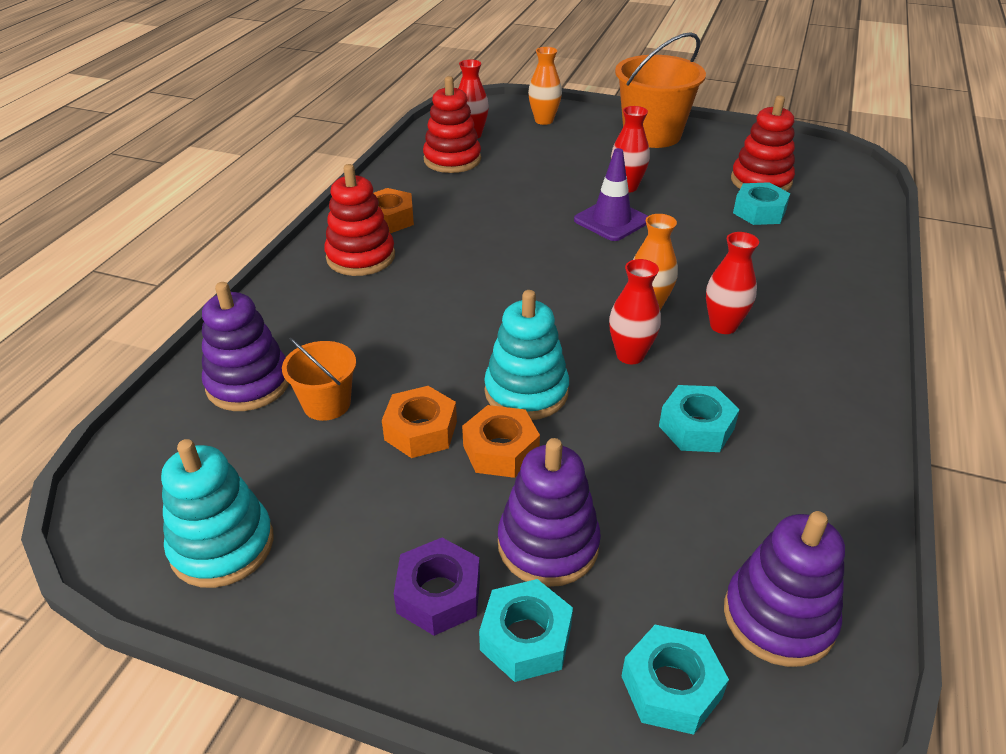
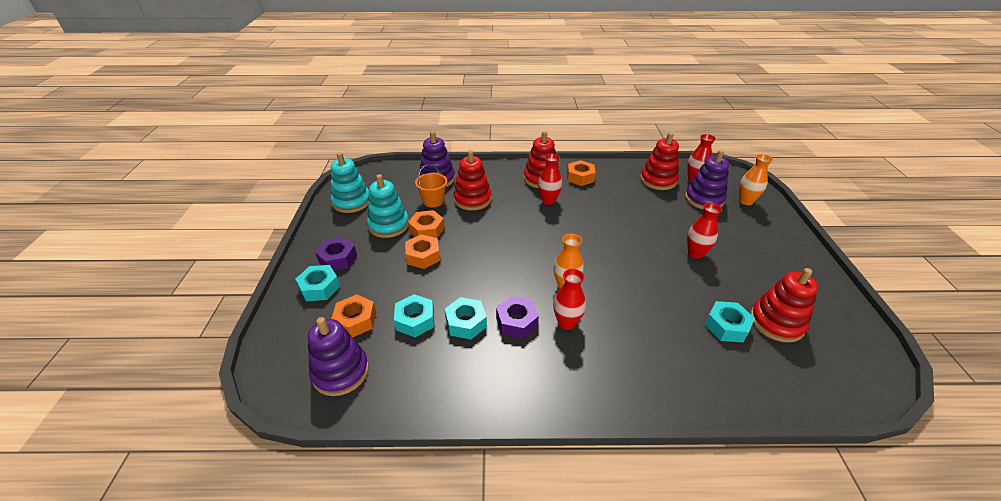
camera: 70 degrees right, 0 degrees up
(362, 350) = (472, 199): none -> red stacking toy
(526, 392) = (466, 255): turquoise stacking toy -> turquoise stacking toy (389, 225)
(548, 544) = (370, 283): purple stacking toy -> purple stacking toy (704, 199)
(611, 220) = (647, 254): purple traffic cone -> none
(630, 355) = (515, 286): red vase -> red vase (548, 200)
(649, 580) = (356, 320): none -> orange nut
(652, 135) = (784, 252): orange bucket -> none
(671, 687) = (299, 336): turquoise nut -> turquoise nut (415, 320)
(709, 372) = (516, 322): none -> purple nut

